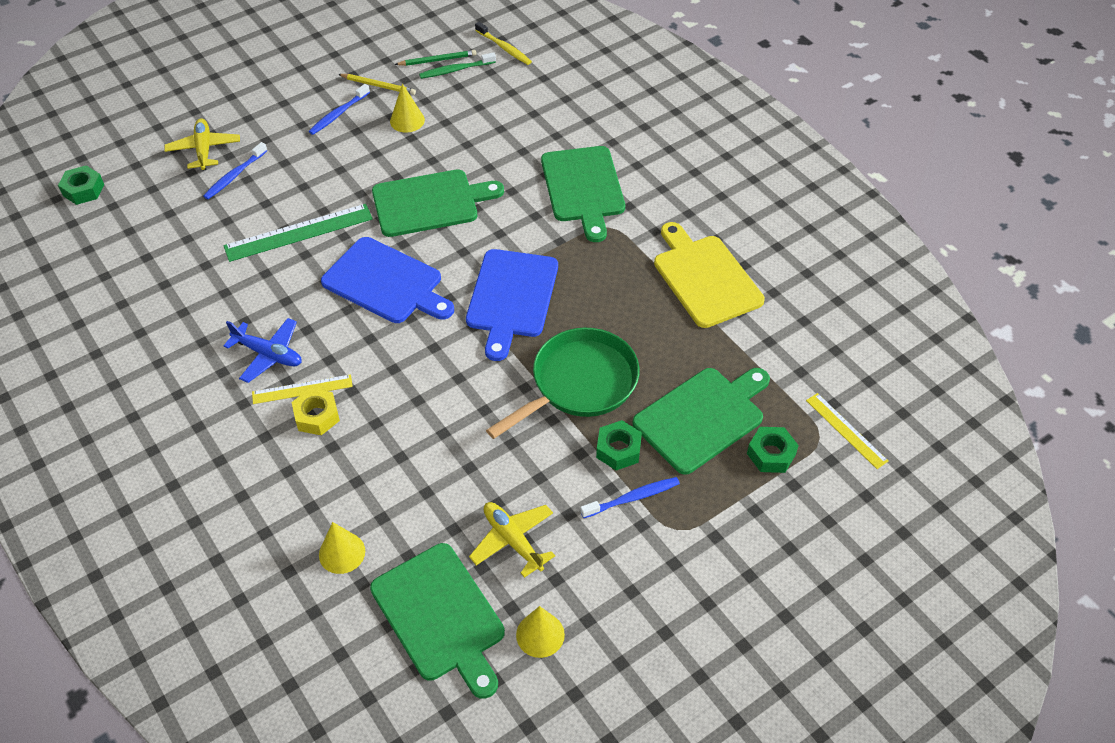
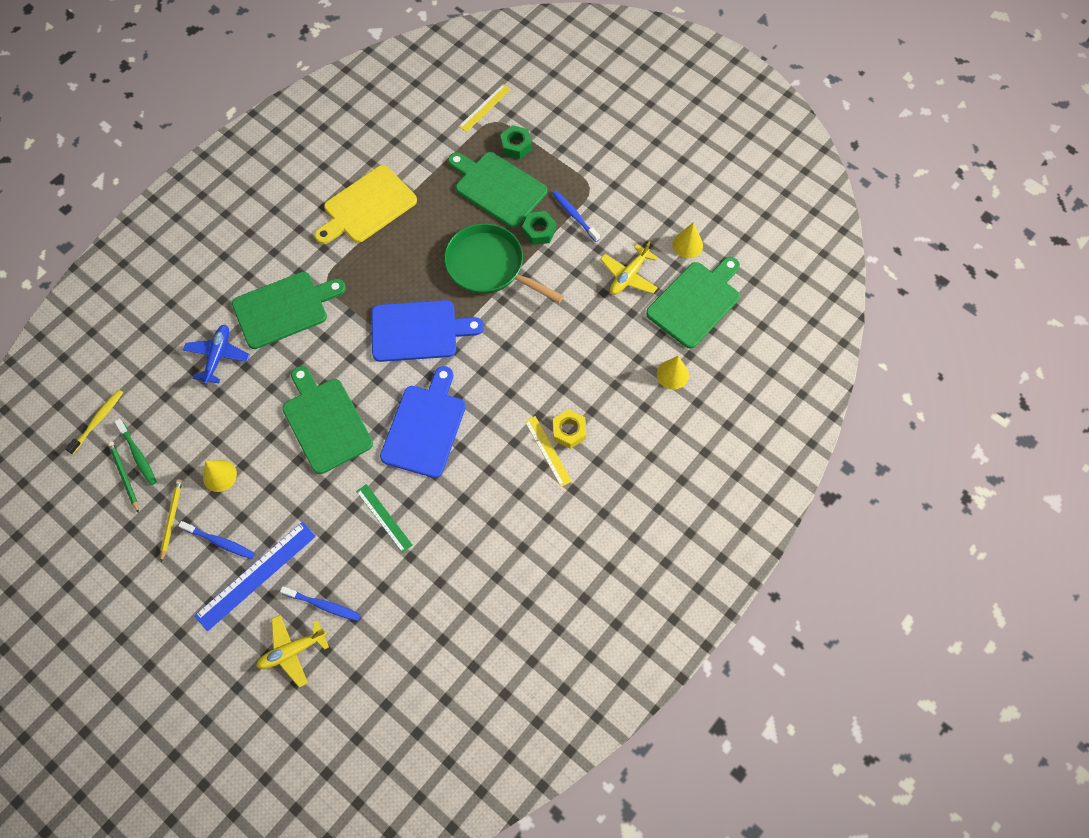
camera: 105 degrees left, 15 degrees up
(83, 190) = (371, 745): green nut -> none
(268, 354) = (522, 489): blue plane -> blue plane (218, 356)
(291, 134) = (256, 575): none -> blue ruler
(299, 232) = (384, 518): green ruler -> green ruler, size x0.60

